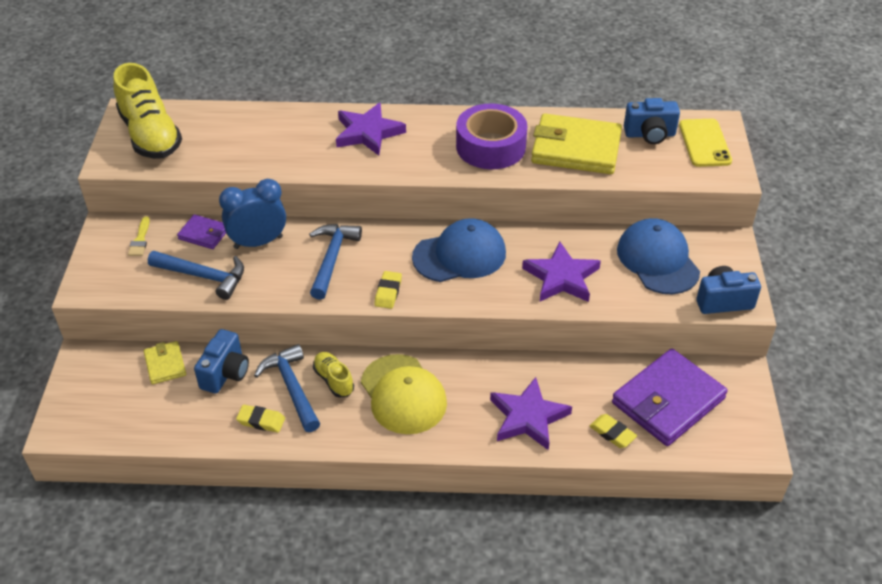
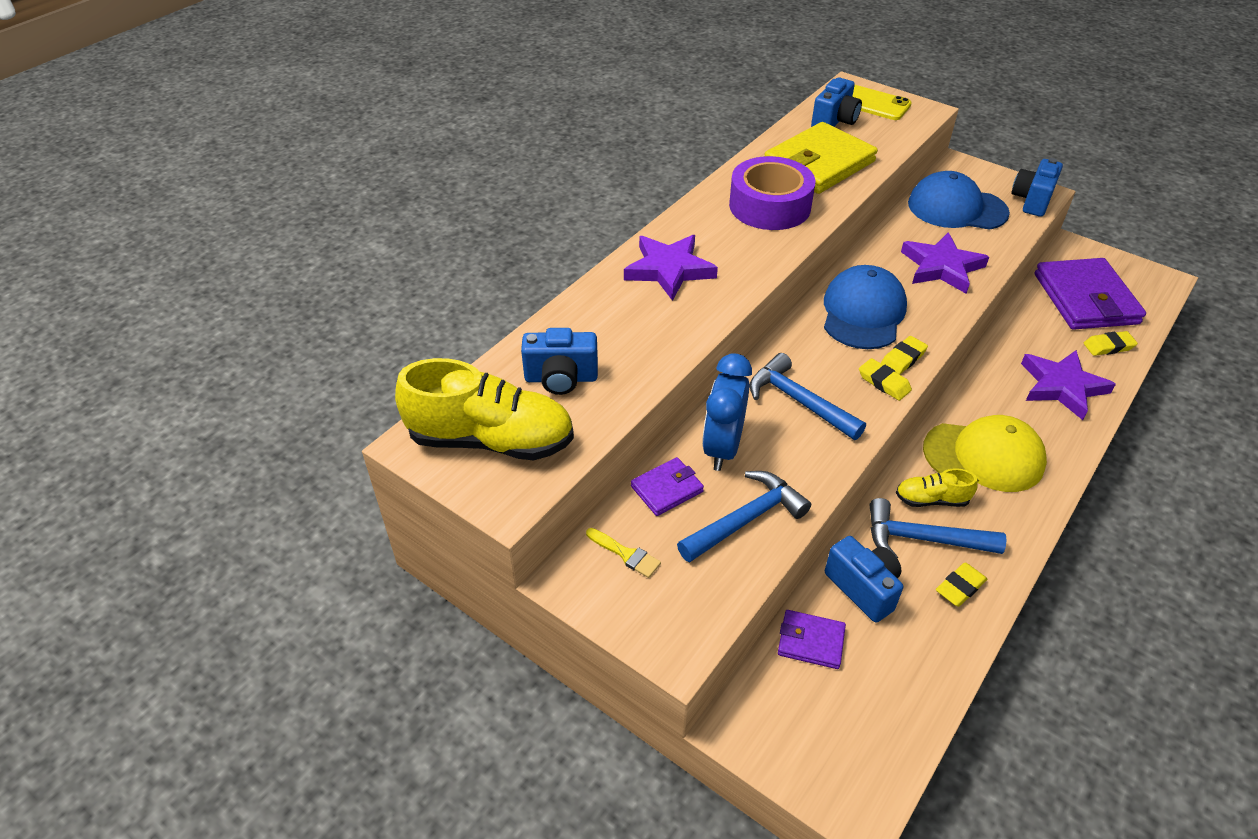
camera: 55 degrees left, 0 degrees up
(165, 364) = (810, 641): yellow wallet -> purple wallet
(222, 136) = (561, 378): none -> blue camera
(424, 293) = (903, 359): none -> yellow eraser

